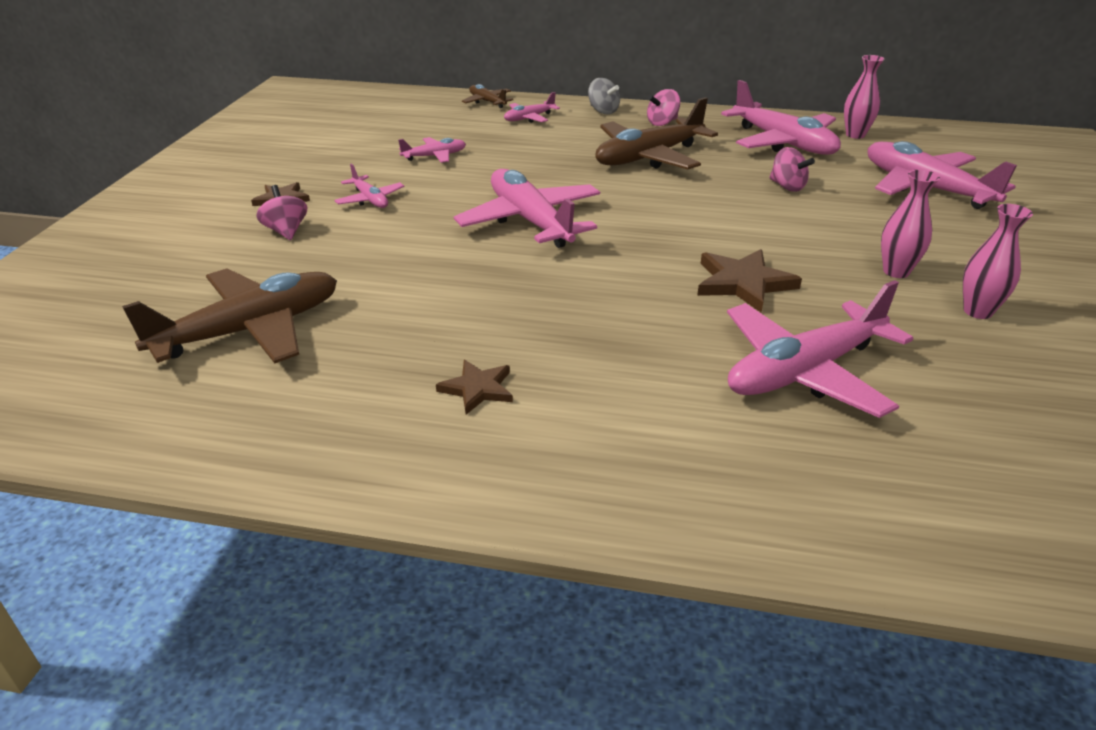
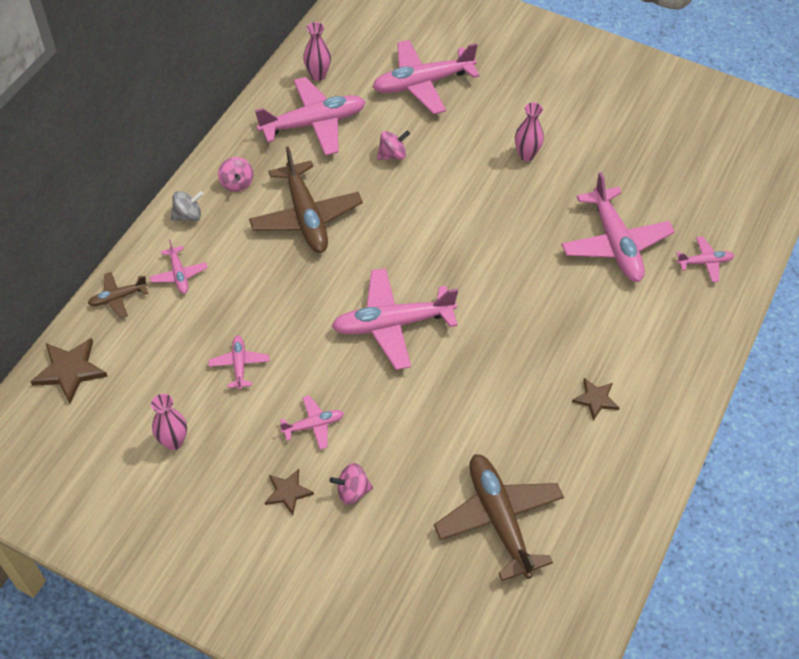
camera: 75 degrees left, 20 degrees up
(743, 283) = (517, 234): brown star -> brown star (70, 371)
(857, 485) = (705, 262): none -> pink plane
(977, 311) = (578, 142): pink vase -> pink vase (174, 441)

